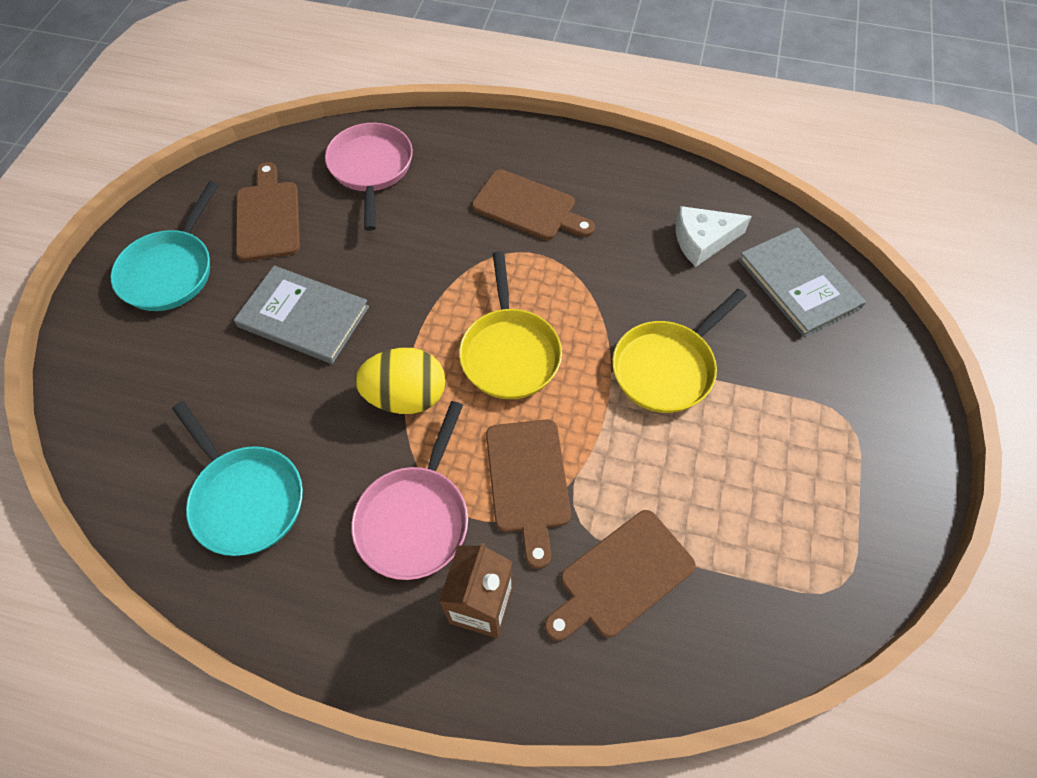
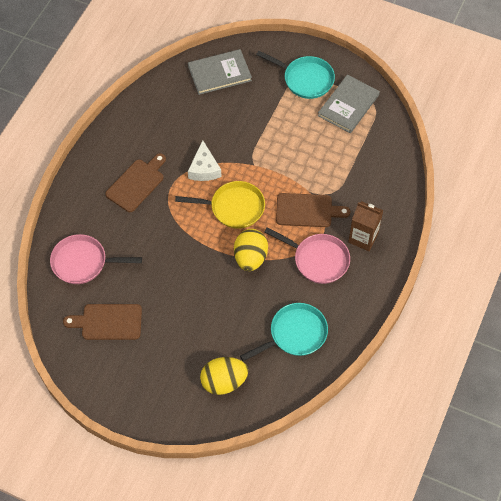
camera: 80 degrees left, 0 degrees up
(152, 393) = (224, 382): none -> yellow egg
(171, 270) = (138, 376): turquoise pan -> turquoise pan (305, 79)
(303, 316) = (188, 304): grey book -> grey book (348, 105)
(621, 576) = (358, 182): brown cutting board -> none
(667, 367) = (257, 141): yellow pan -> none
(702, 241) = (182, 107): white cheese -> white cheese (204, 168)

